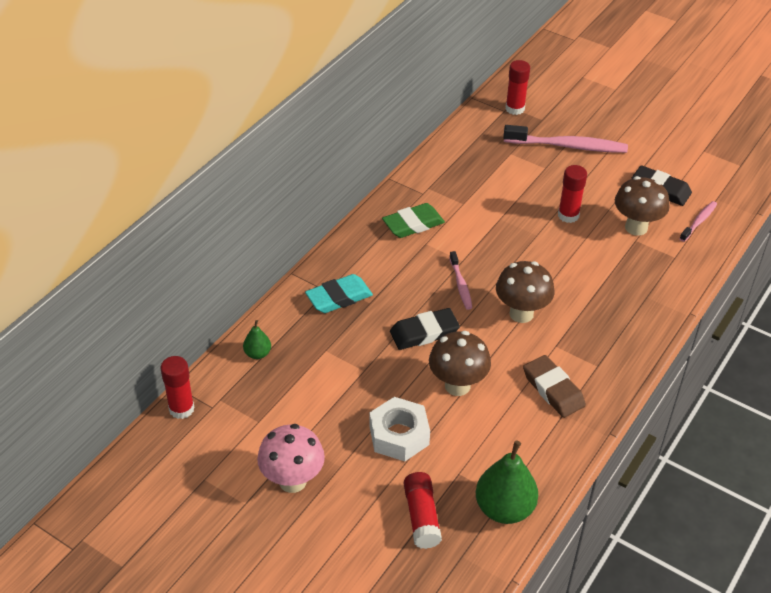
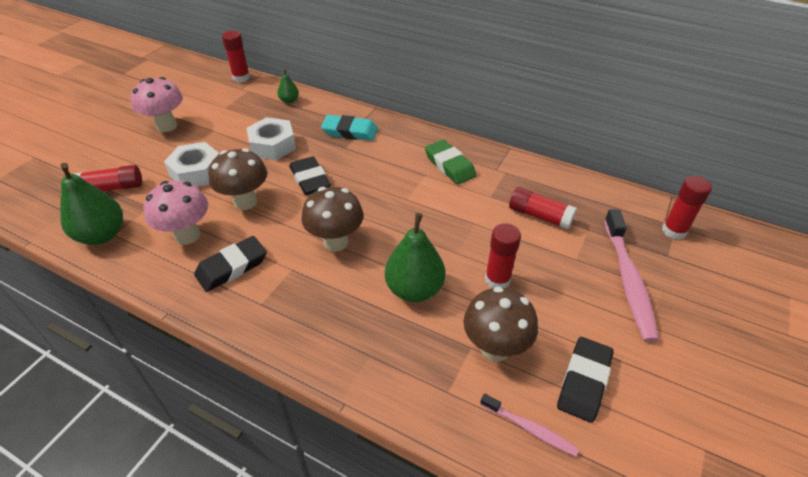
camera: 85 degrees right, 0 degrees up
(339, 297) = (350, 131): turquoise eraser -> turquoise eraser turned 45 degrees counterclockwise
(356, 367) = (272, 145): none -> white nut
(460, 285) = (372, 199): pink toothbrush -> none
(492, 177) = (539, 216): none -> red glue stick
(508, 430) = (187, 235): none -> pink mushroom
(553, 389) = (232, 267): brown eraser -> black eraser
(579, 265) = (414, 289): none -> green pear

